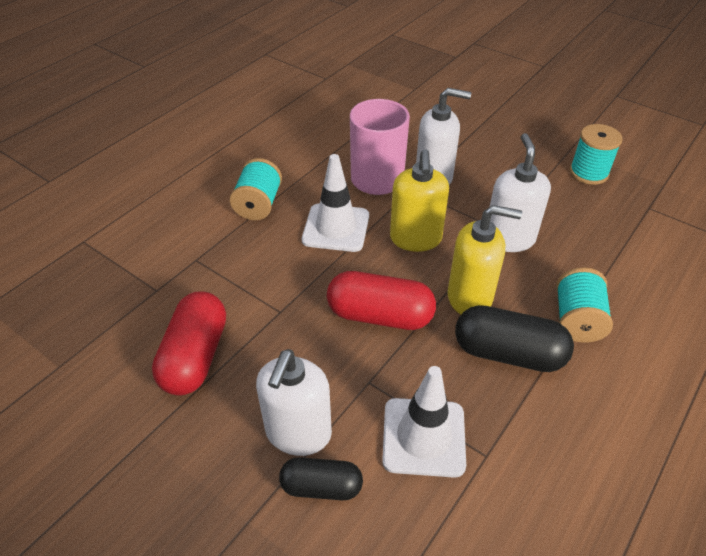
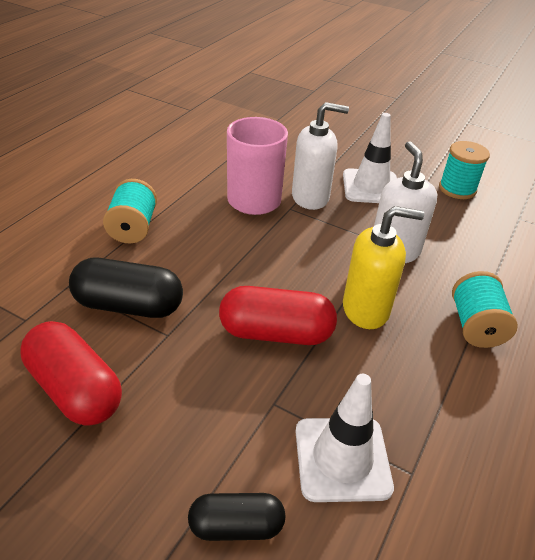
camera: 10 degrees left, 5 degrees down
(195, 356) = (75, 389): red capsule -> red capsule turned 45 degrees counterclockwise
(298, 433) = (202, 466): white soap dispenser -> none
(336, 228) = (218, 248): white traffic cone -> white traffic cone (371, 187)
(415, 239) = (301, 255): yellow soap dispenser -> none
(508, 353) = (414, 363): black capsule -> black capsule (128, 306)

